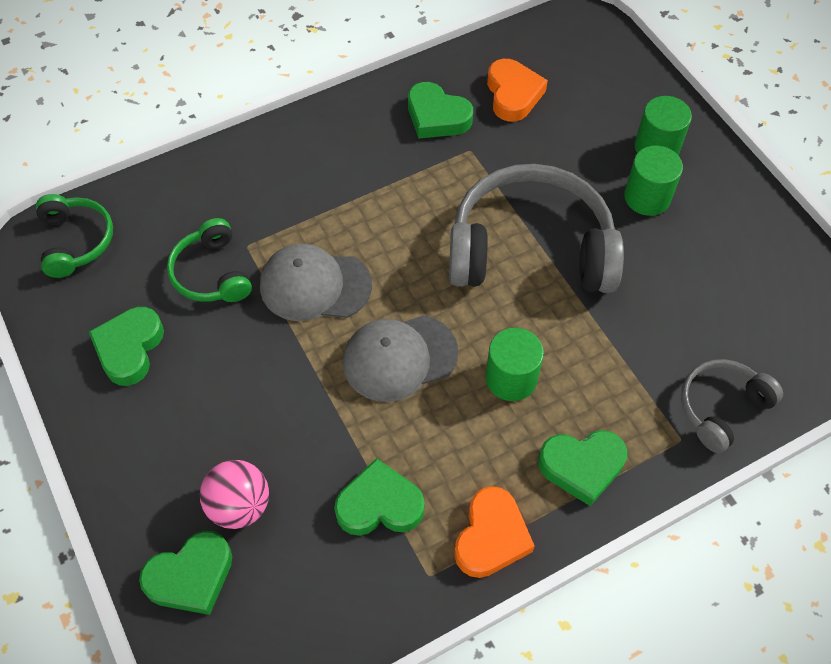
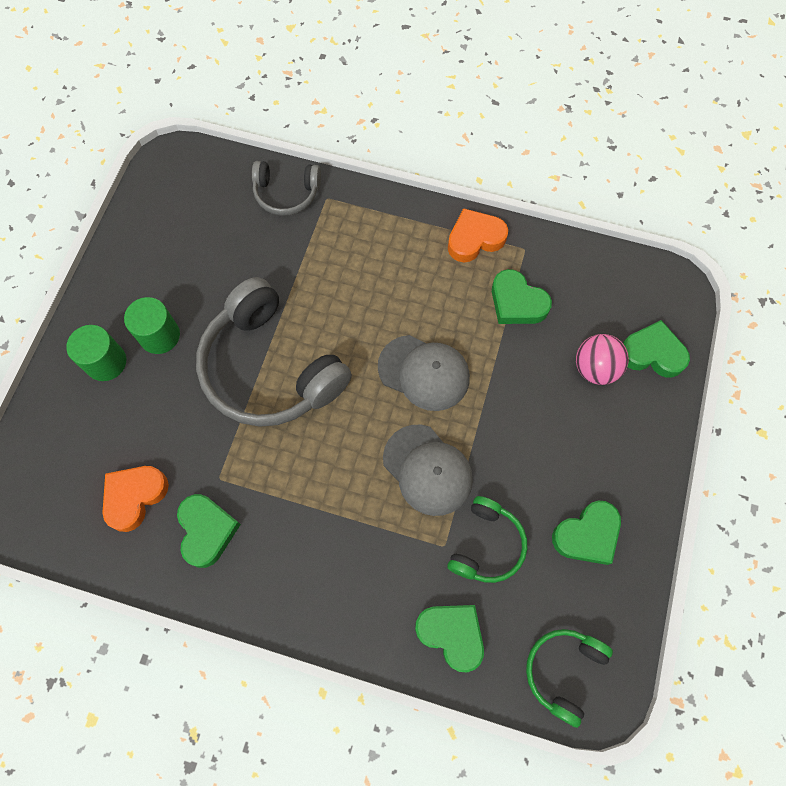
camera: 135 degrees left, 10 degrees up
(511, 378) = (374, 304): green cylinder -> none
(582, 466) = (391, 229): green heart -> green heart (451, 634)

